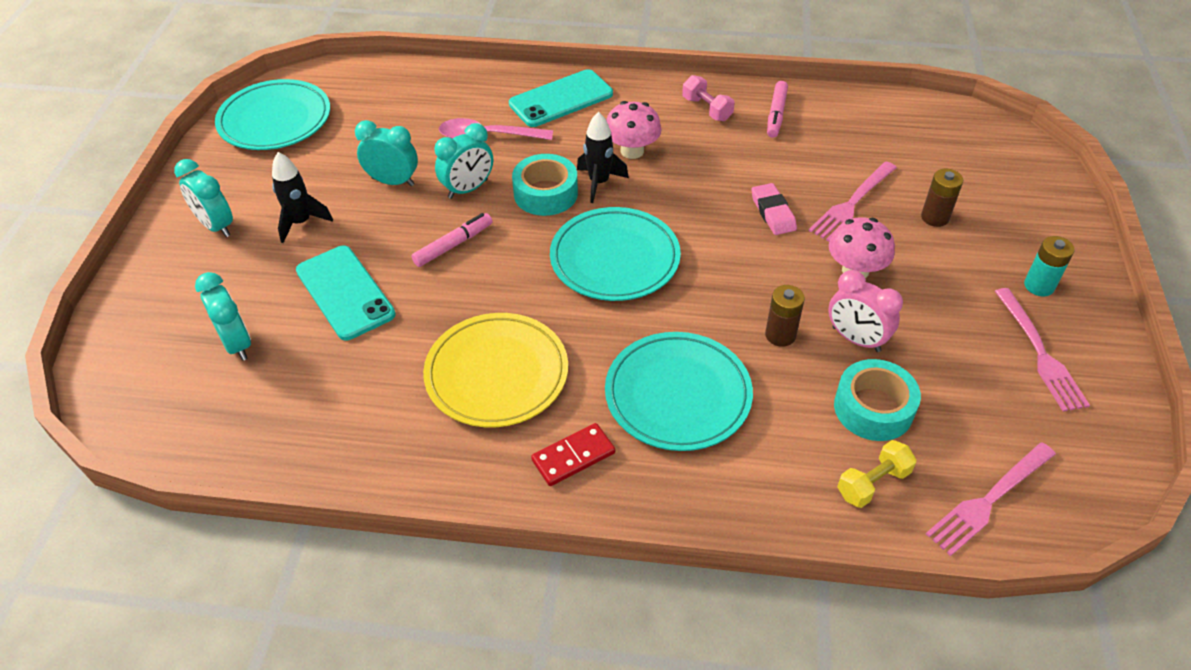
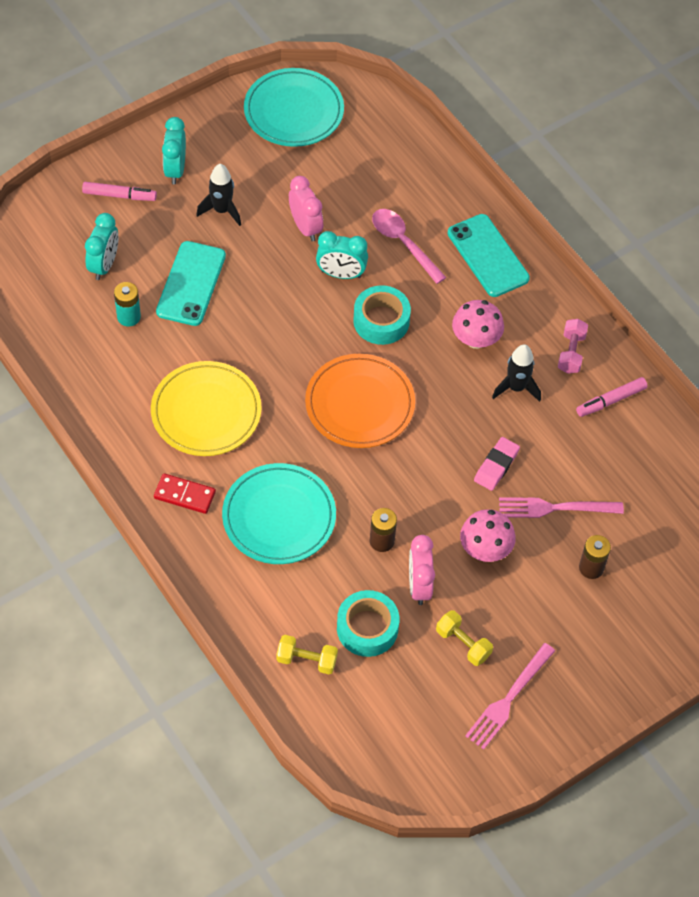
camera: 45 degrees right, 10 degrees up
(393, 181) = (305, 227): turquoise clock -> pink clock
(453, 245) = (284, 307): pink marker -> pink marker (119, 195)
(561, 99) = (487, 256): turquoise phone -> turquoise phone turned 45 degrees clockwise
(599, 183) = (423, 343): black rocket -> black rocket (516, 388)
(615, 259) = (360, 404): turquoise plate -> orange plate
(949, 347) = (463, 643): none -> yellow dumbbell
(988, 501) = (349, 728): pink fork -> none
(1039, 286) = (578, 668): turquoise battery -> turquoise battery (129, 317)

